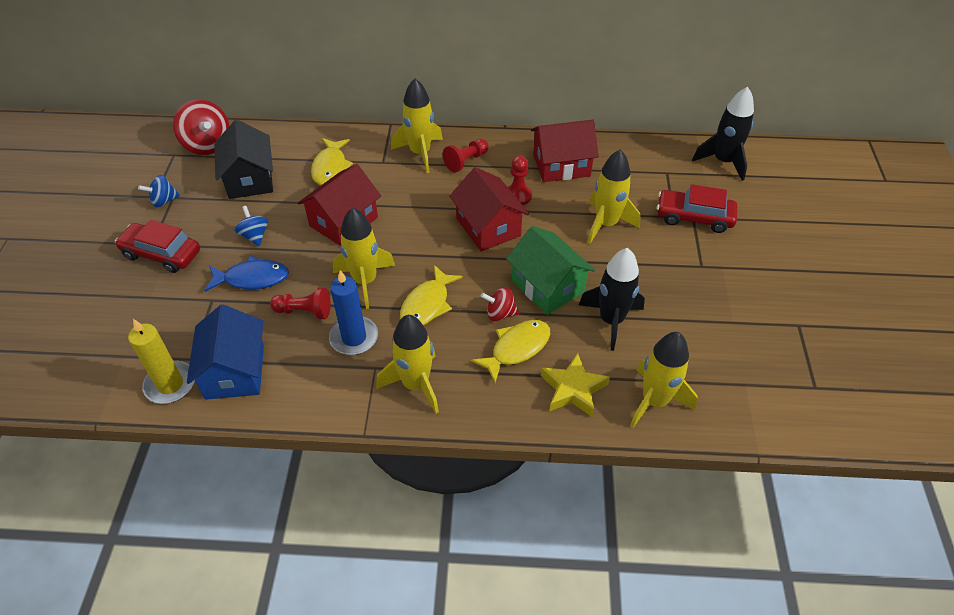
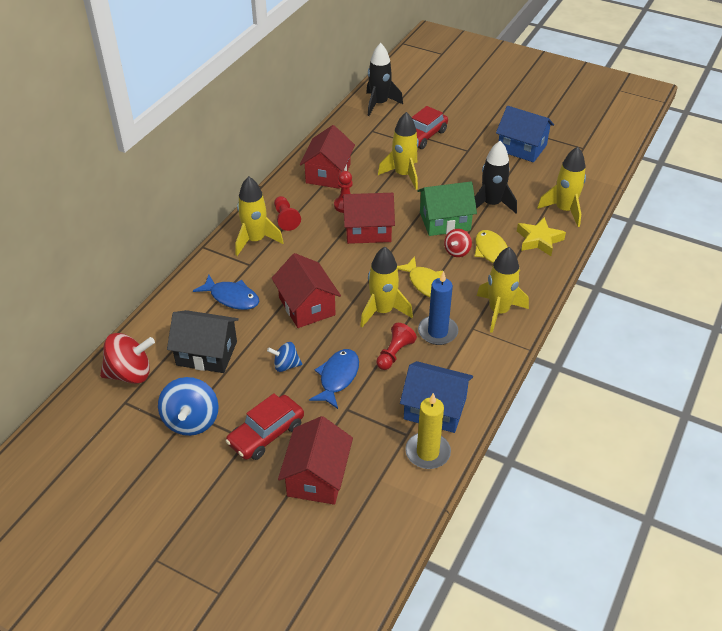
camera: 65 degrees left, 5 degrees down
(117, 308) = (317, 477): none -> red house
(164, 201) = (191, 421): blue spinning top -> blue spinning top, size x1.75
(330, 167) = (232, 297): yellow fish -> blue fish
(754, 318) = (522, 148): none -> blue house

